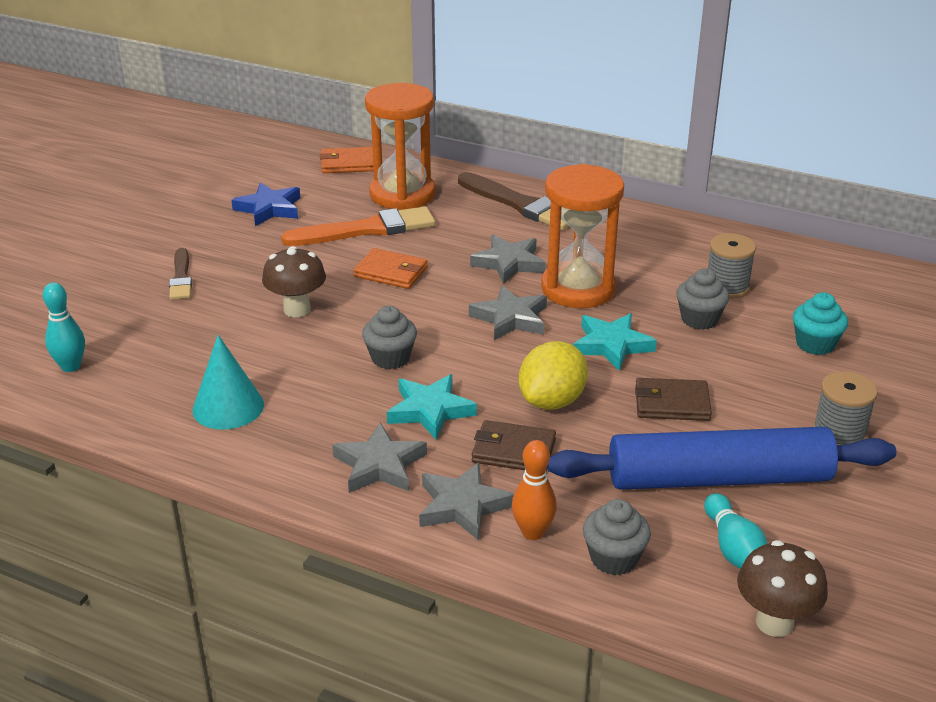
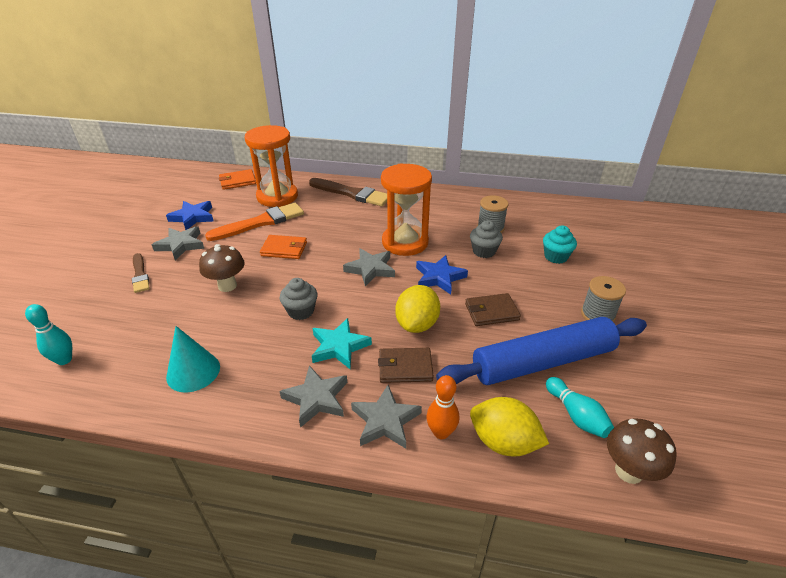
camera: 15 degrees left, 5 degrees up
(509, 263) = (357, 232): grey star -> grey star (181, 245)
(612, 345) = (439, 277): turquoise star -> blue star
(614, 558) = (503, 442): grey cupcake -> yellow lemon

